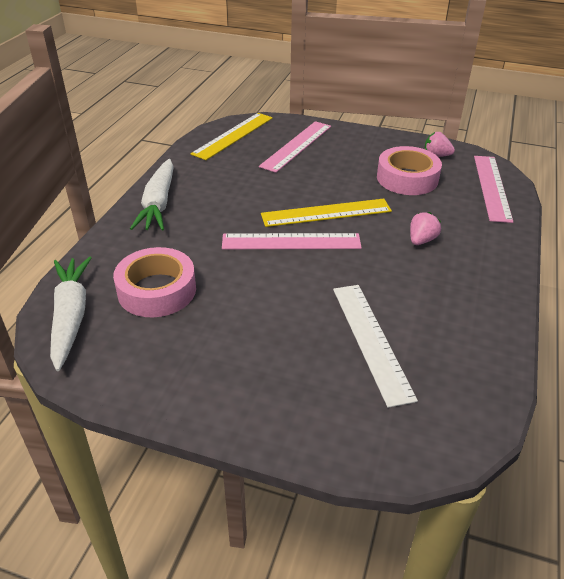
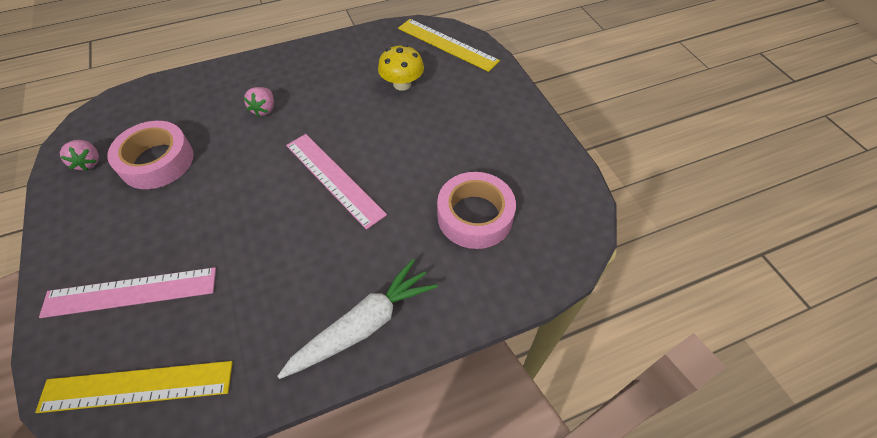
camera: 130 degrees left, 15 degrees up
(70, 317) = (556, 243): white carrot -> none
(326, 213) = (268, 182): yellow ruler -> yellow ruler (447, 44)
(371, 340) = (402, 84): white ruler -> yellow mushroom
(421, 240) = (264, 109): pink strawberry -> pink strawberry turned 75 degrees counterclockwise
(492, 187) = (139, 104): pink ruler -> none

